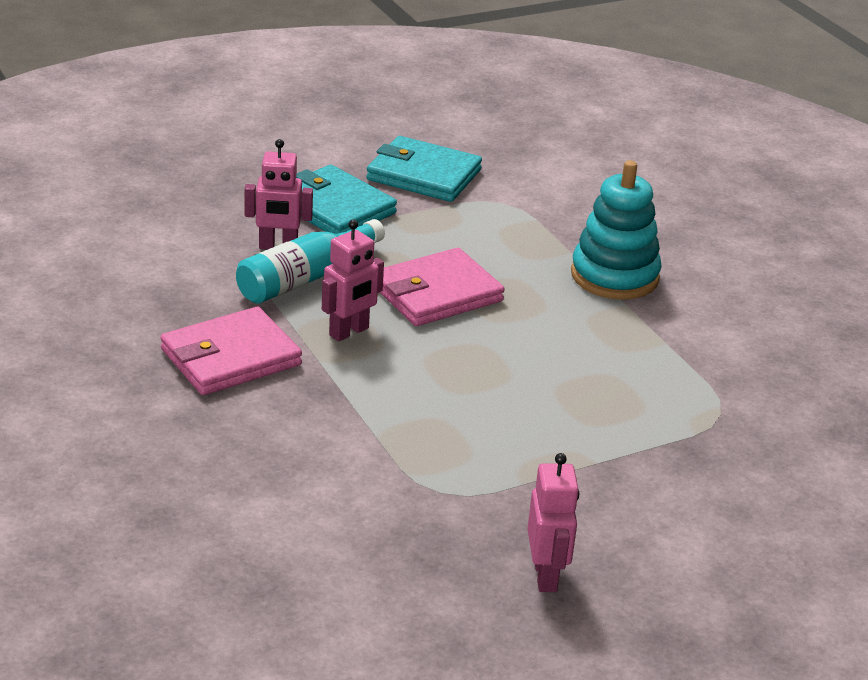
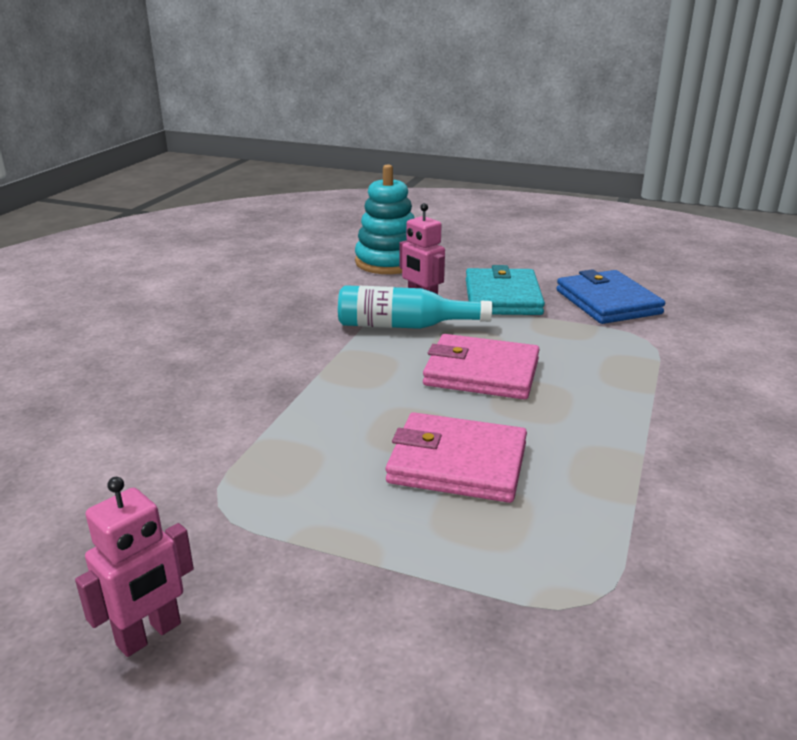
camera: 50 degrees right, 5 degrees down
(231, 357) = (269, 347): pink wallet -> pink wallet (457, 463)
(349, 332) = (371, 367): pink robot -> none
(423, 175) = (607, 302): turquoise wallet -> blue wallet
(614, 276) = (668, 427): turquoise stacking toy -> turquoise stacking toy (388, 262)

